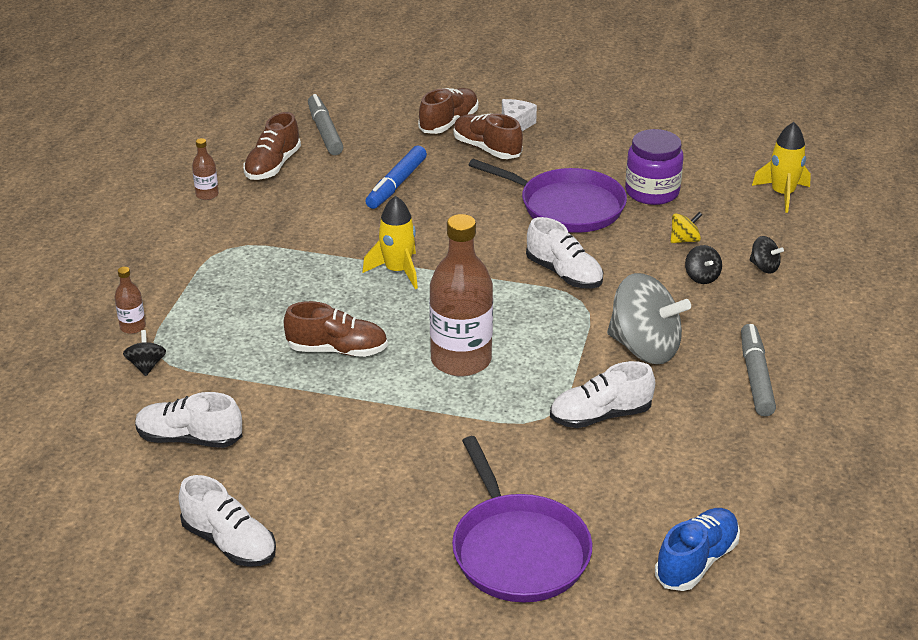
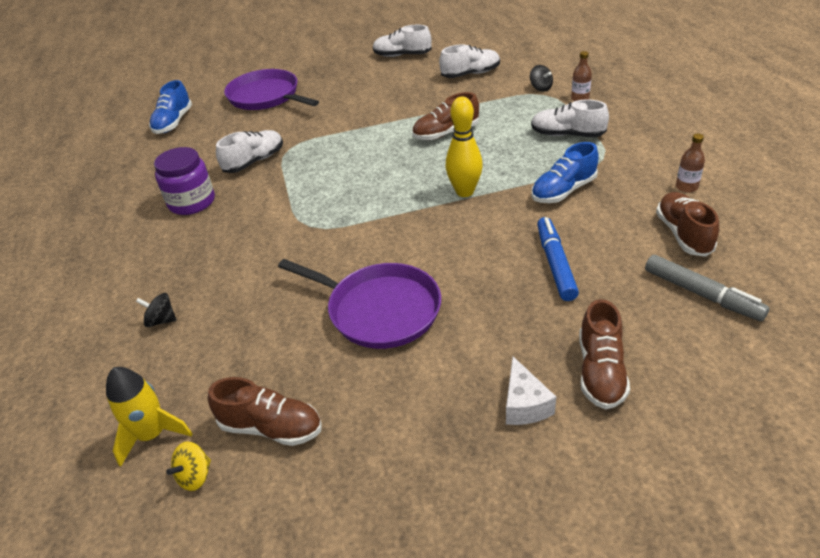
camera: 155 degrees right, 5 degrees up
(309, 234) = (563, 191): none -> blue shoe
(397, 271) = (464, 192): yellow rocket -> yellow bowling pin
(461, 360) = (364, 157): brown bottle -> none
(486, 149) = (520, 350): brown shoe -> brown shoe (271, 427)
(564, 274) = (336, 241): white shoe -> white shoe (567, 135)
(567, 206) = (379, 310): purple pan -> purple pan turned 150 degrees counterclockwise
(644, 348) = (243, 210): grey spinning top -> none
(652, 192) = (304, 369): purple jar -> purple jar (192, 202)
(684, 240) = (246, 319): yellow spinning top -> yellow spinning top (195, 476)
(702, 277) = (217, 286): black spinning top -> none
(755, 377) = (155, 222): grey marker -> none

